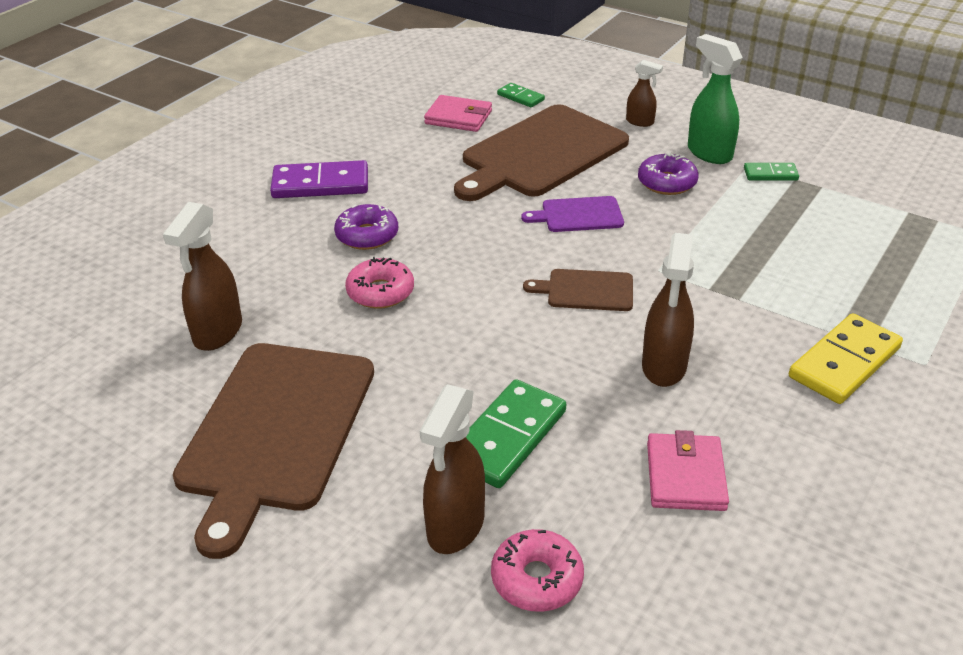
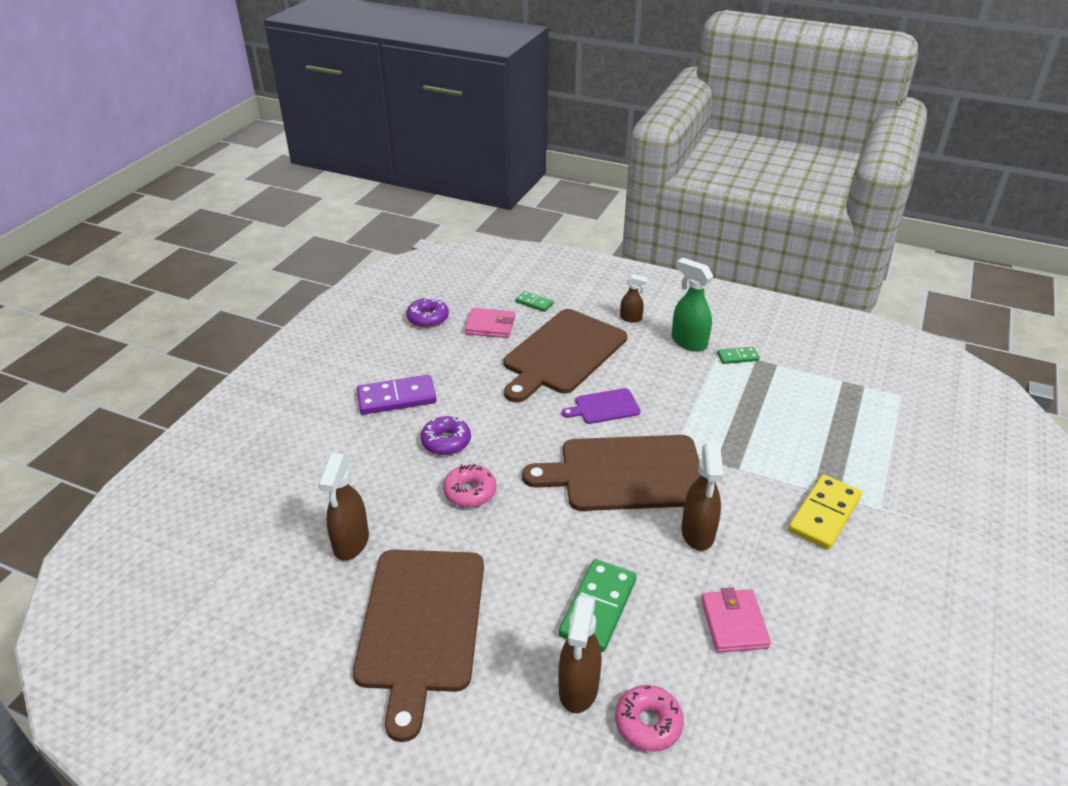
camera: 10 degrees left, 0 degrees up
(586, 290) = (626, 473): brown cutting board -> brown cutting board, size x2.15
(667, 182) = (663, 371): purple donut -> purple donut (428, 318)

